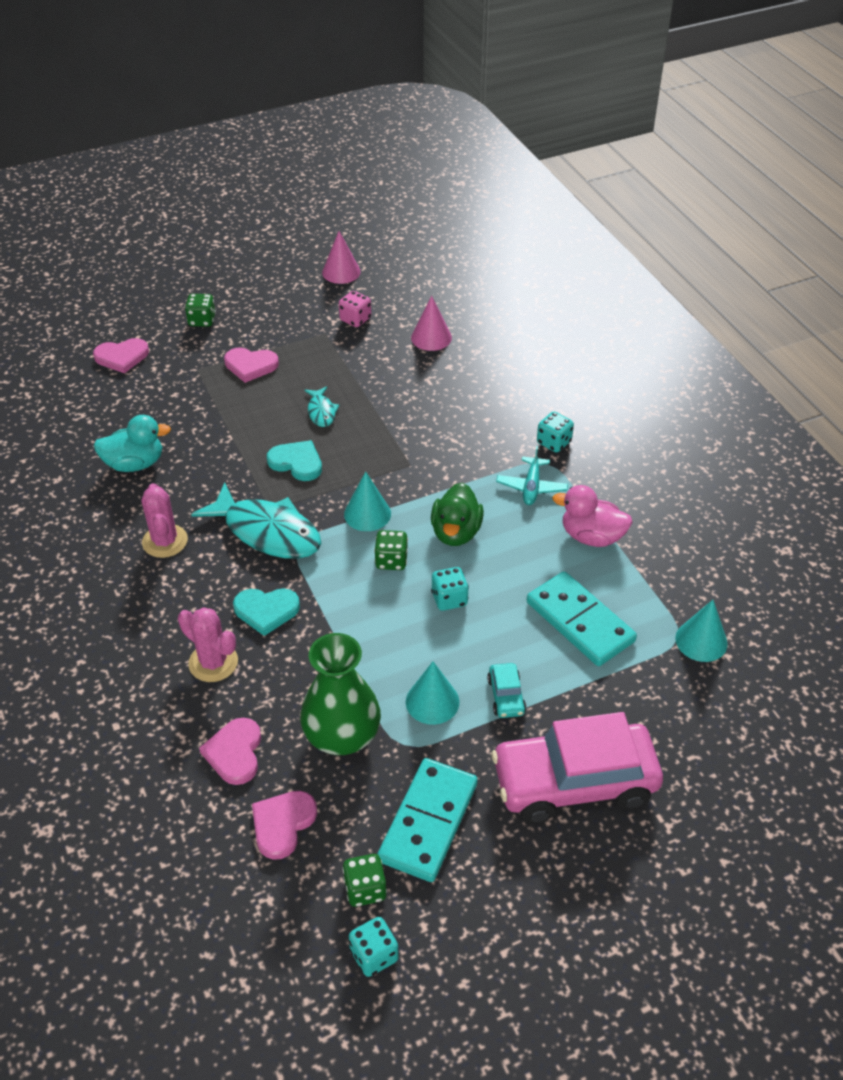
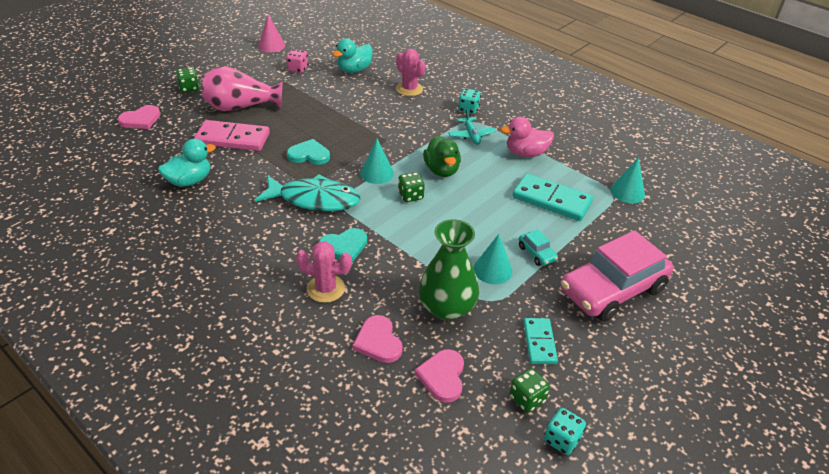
camera: 25 degrees left, 5 degrees down
(165, 541) = (242, 223): pink cactus -> pink cactus (409, 89)
(215, 413) = (232, 139): none -> pink domino
(250, 365) = (241, 107): pink heart -> pink vase
(321, 412) = (307, 123): turquoise fish -> none
(428, 822) = (539, 342): turquoise domino -> turquoise domino, size x0.60
(431, 337) = (354, 70): pink cone -> turquoise duck
(449, 599) = (463, 208): turquoise dice -> none

